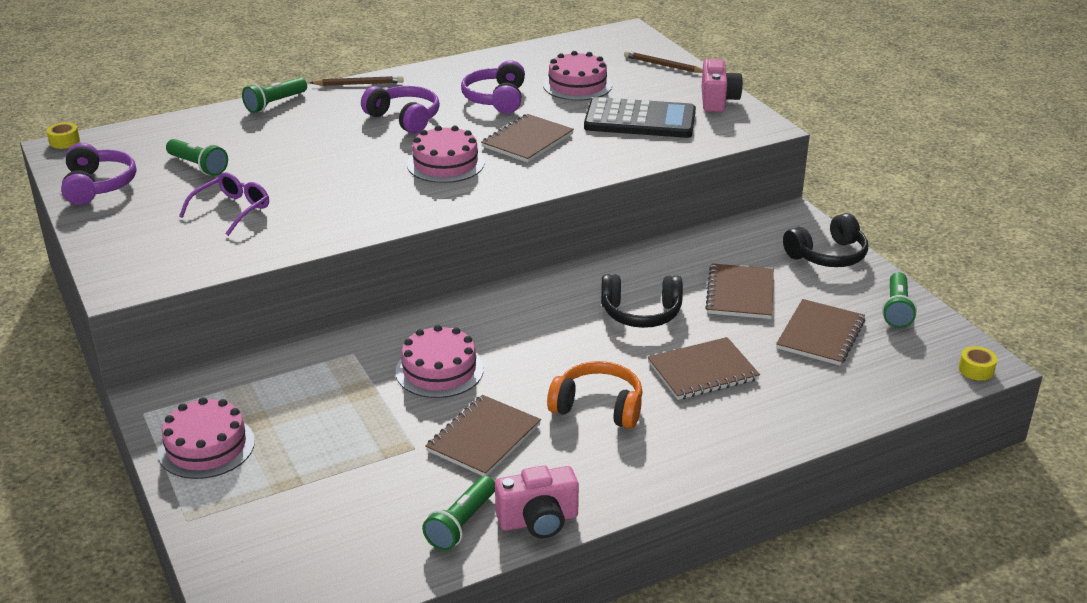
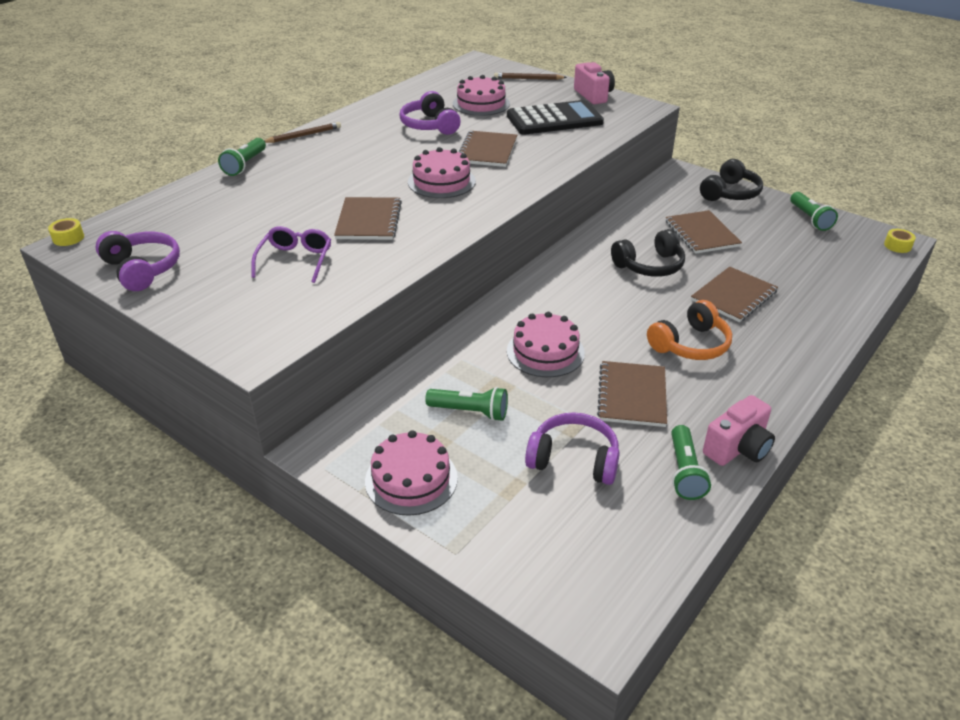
camera: 25 degrees left, 5 degrees up
(198, 166) = (225, 230): green flashlight -> green flashlight (470, 412)
(404, 118) = (371, 154): purple headphones -> purple headphones (574, 459)
(598, 407) = (690, 344): orange headphones -> orange headphones turned 150 degrees clockwise
(820, 334) = (781, 248): brown notebook -> brown notebook (368, 221)

